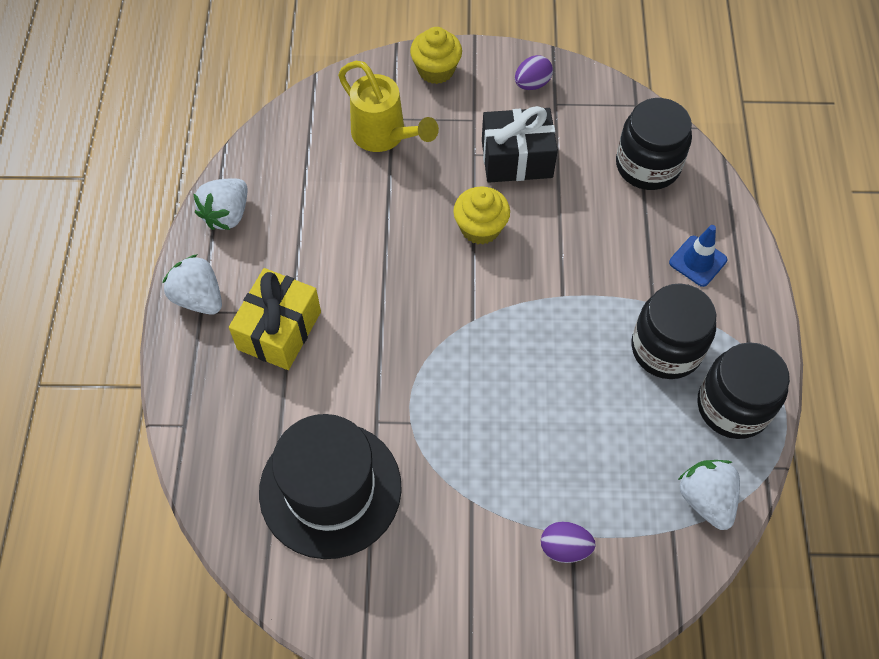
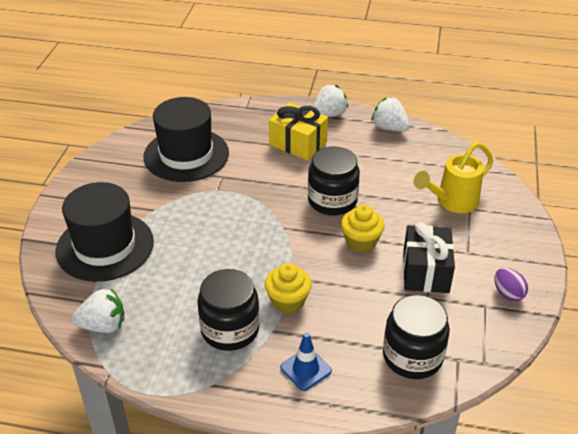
camera: 100 degrees right, 20 degrees down
(436, 70) = (521, 237): yellow cupcake -> yellow cupcake (288, 301)
(565, 548) = (105, 246): purple egg -> black hat
(733, 406) = (168, 360): black jar -> black jar (332, 201)

